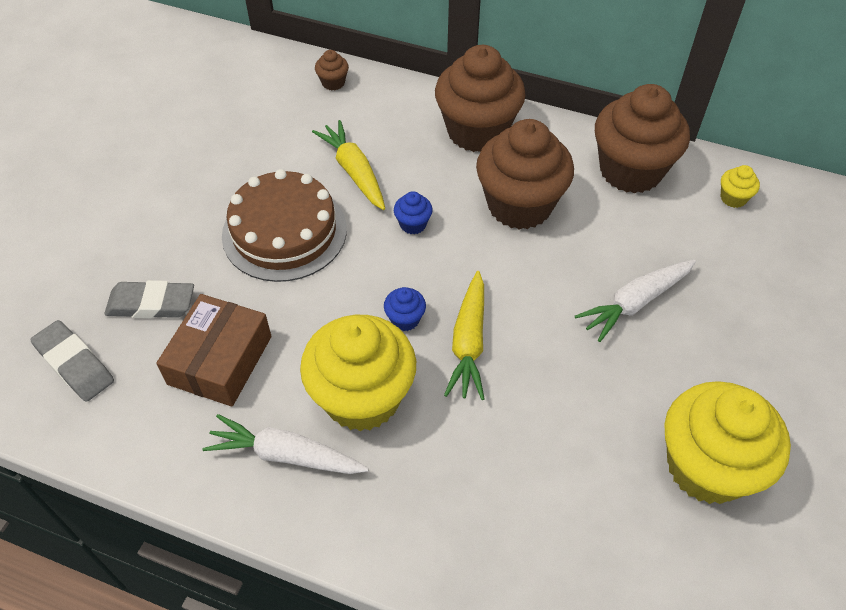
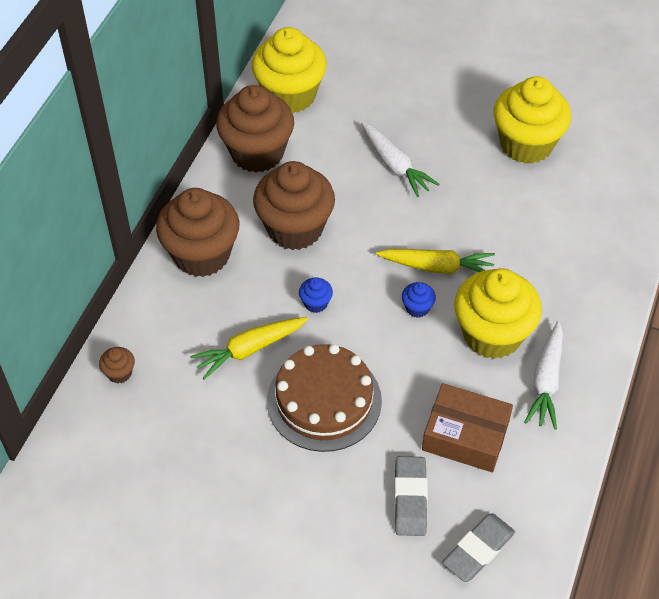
camera: 90 degrees left, 0 degrees up
(733, 198) = (290, 95): yellow cupcake -> yellow cupcake, size x2.47

